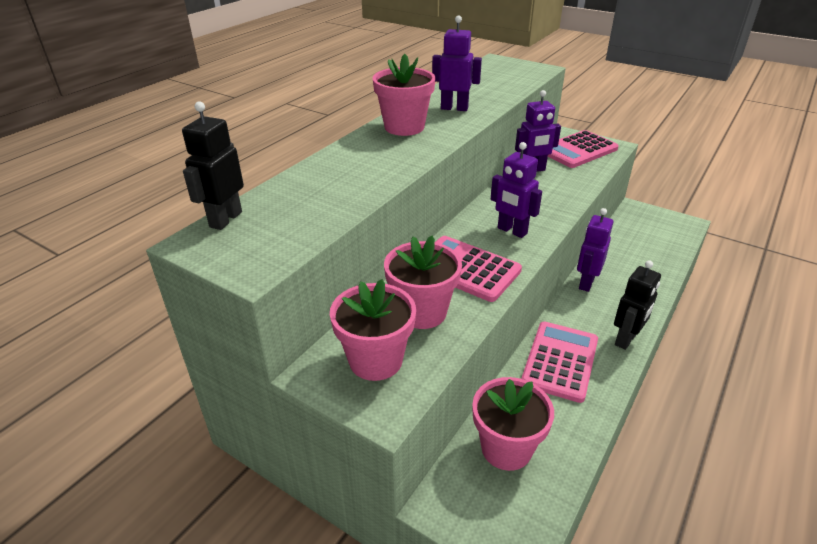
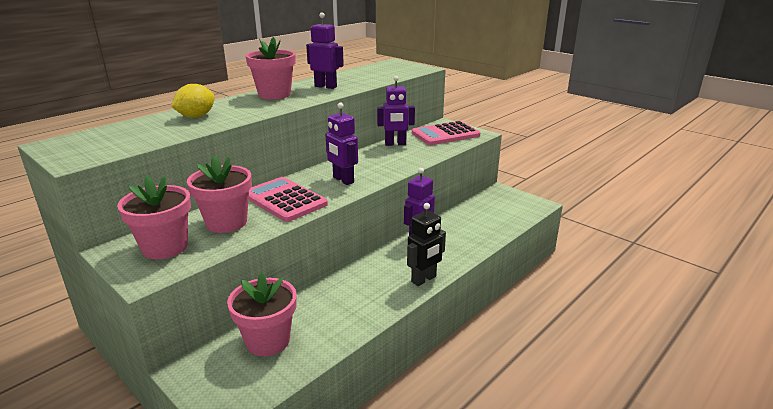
camera: 10 degrees right, 10 degrees down
(225, 219) = (87, 134): black robot -> none
(341, 174) = (196, 116): none -> yellow lemon
(560, 361) = (356, 287): pink calculator -> none

